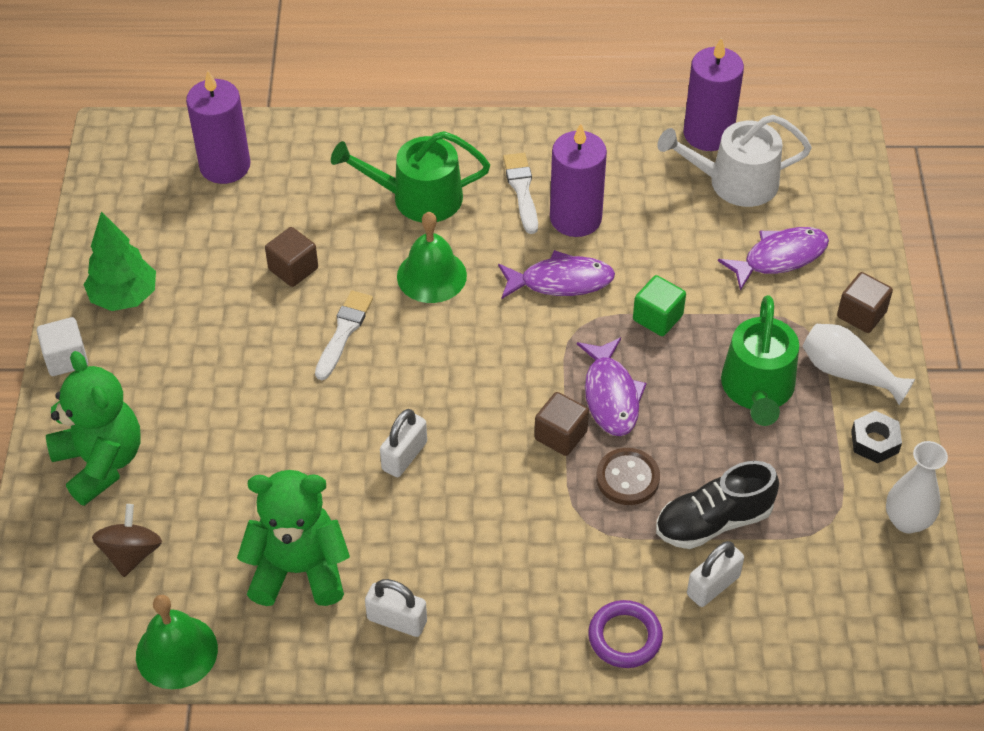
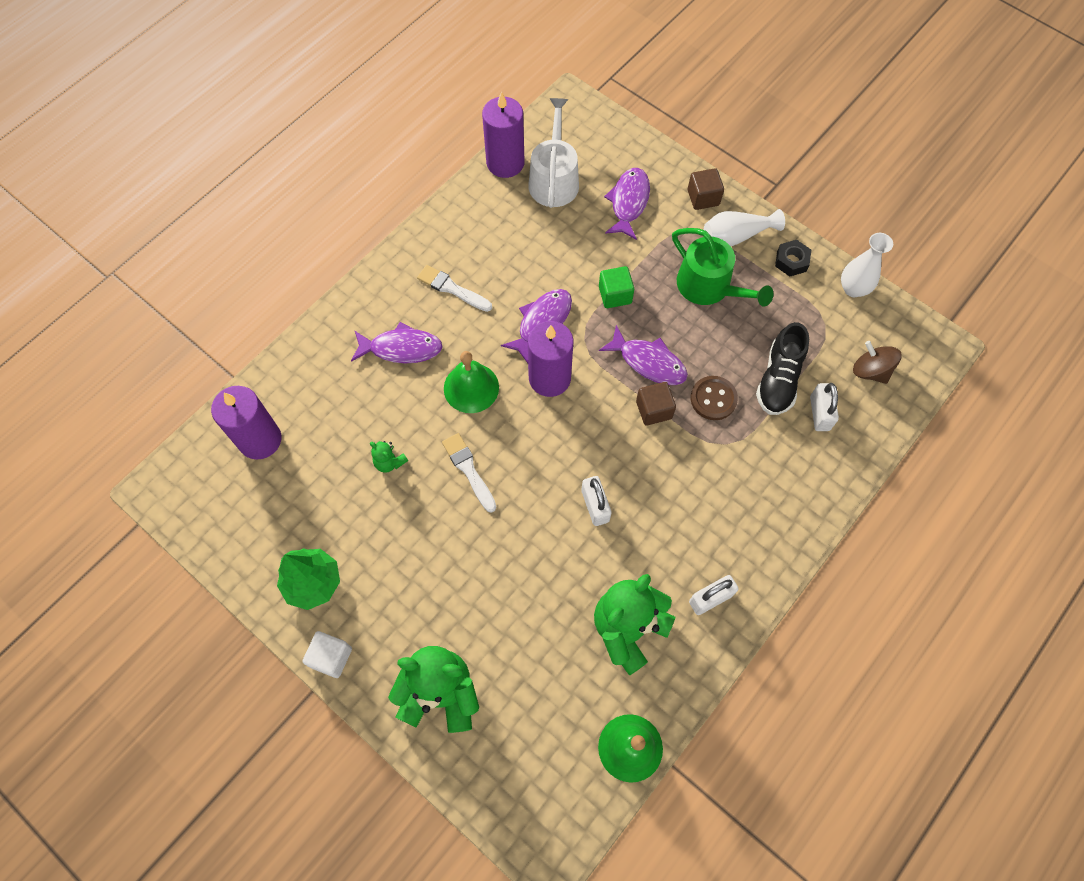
camera: 50 degrees left, 15 degrees up
(131, 553) = (531, 724): brown spinning top -> brown spinning top (870, 371)
(293, 269) = (389, 462): brown cube -> green teddy bear
(418, 198) = (401, 348): green watering can -> purple fish
(575, 218) = (502, 278): purple candle -> purple candle (549, 378)
(625, 637) = (818, 484): purple ring -> none
(734, 182) = (554, 179): white watering can -> white watering can turned 150 degrees clockwise

